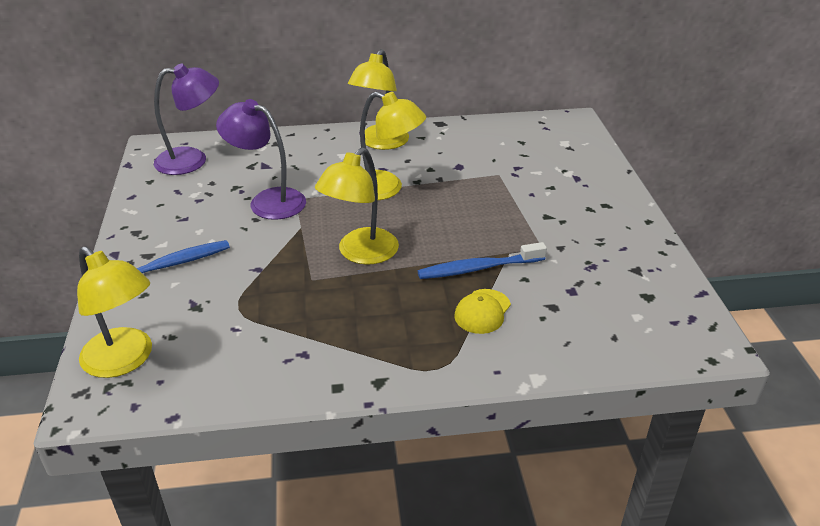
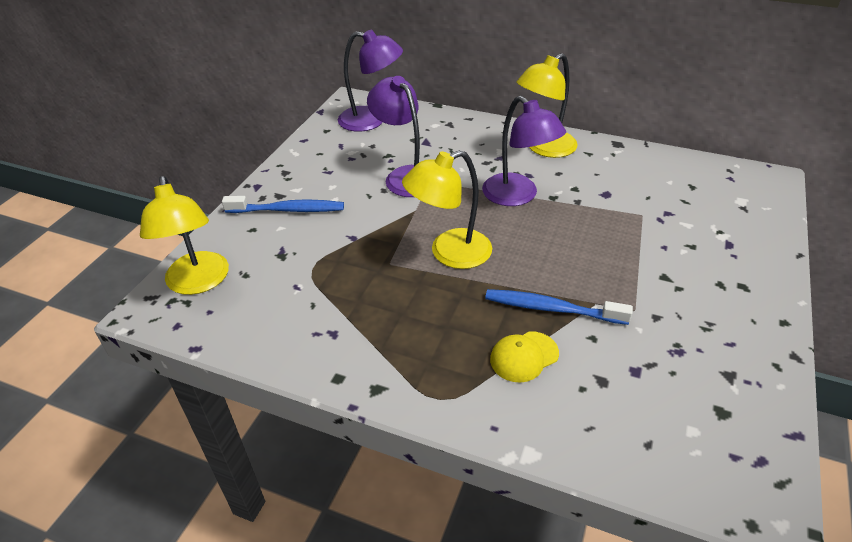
camera: 30 degrees right, 5 degrees up
(386, 189) = (517, 196): yellow lamp -> purple lamp

